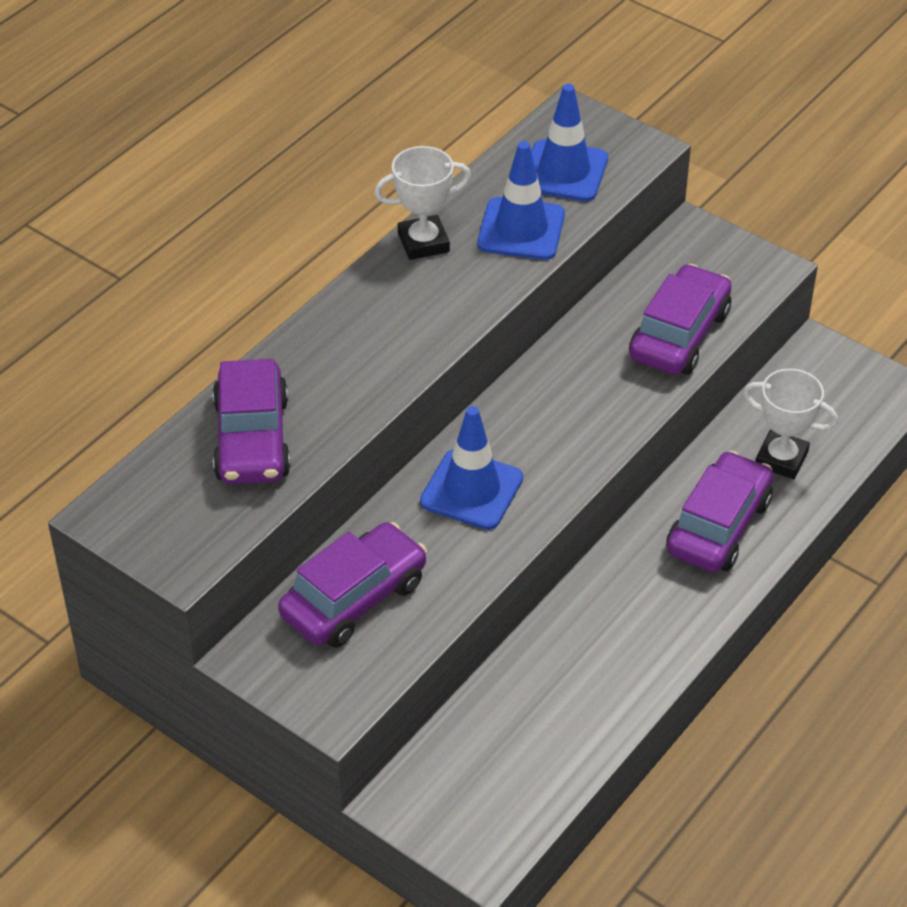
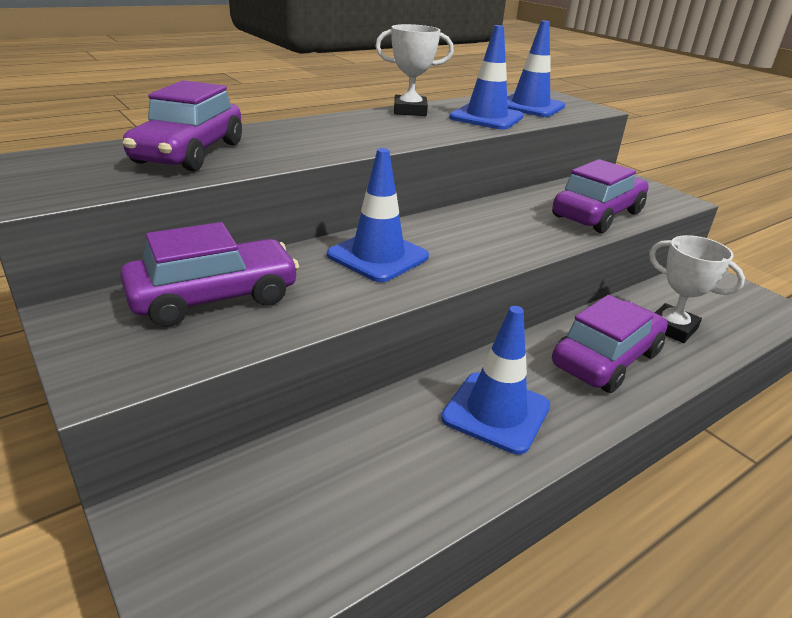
camera: 15 degrees right, 15 degrees down
(629, 624) = (496, 412): none -> blue traffic cone

